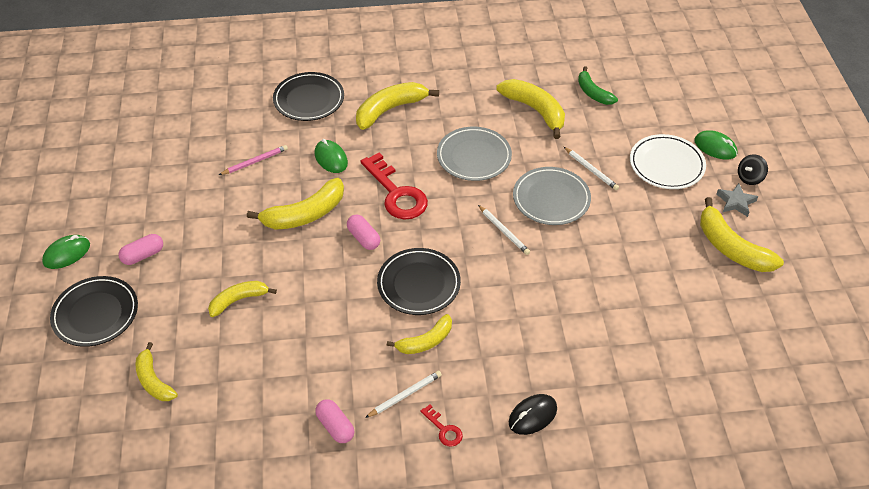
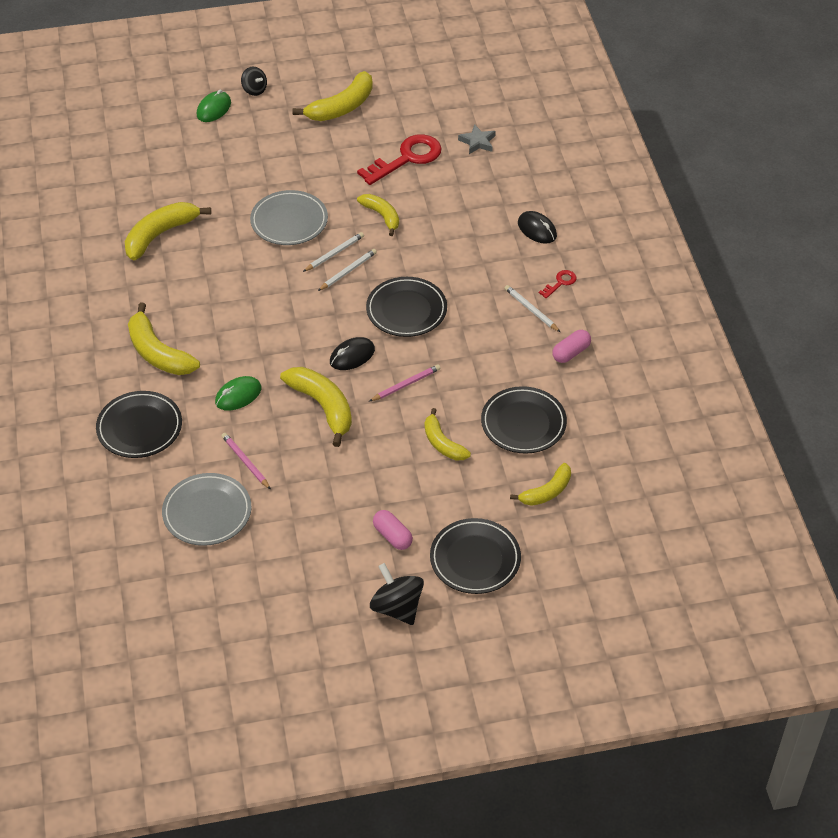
camera: 95 degrees left, 0 degrees up
(67, 253) = (397, 607): green mouse -> black spinning top
(247, 370) = (523, 423): none -> black plate
(319, 277) = (406, 385): none -> pink pencil
(363, 238) = (352, 356): pink capsule -> black mouse
(396, 193) = (288, 336): red key -> red key (406, 158)
(425, 341) = (472, 300): yellow banana -> yellow banana (382, 216)
(474, 157) = (232, 279): grey plate -> grey plate (207, 512)
(591, 170) = (248, 193): white pencil -> white pencil (348, 271)
(593, 93) = (132, 191): green banana -> none
(666, 165) = (239, 142): white plate -> none
(735, 202) = (286, 101): grey star -> grey star (477, 142)

